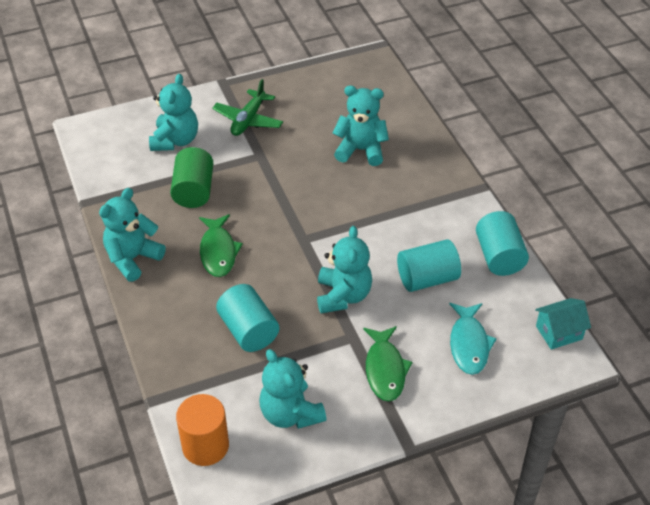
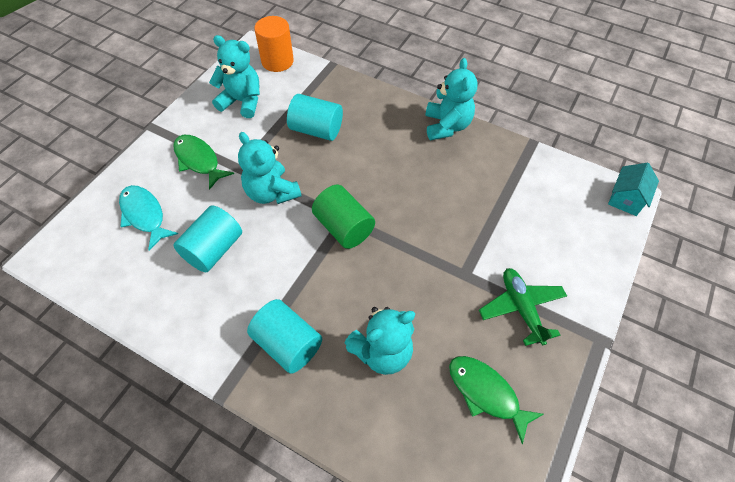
camera: 140 degrees right, 10 degrees up
(175, 140) = (548, 237): turquoise teddy bear -> none
(193, 191) = (473, 202): green cylinder -> green cylinder (344, 227)
(218, 252) = (396, 167): green fish -> green fish (486, 393)
(499, 256) = (159, 314): turquoise cylinder -> turquoise cylinder (288, 344)
(559, 332) = (69, 271): turquoise house -> turquoise house (626, 199)

